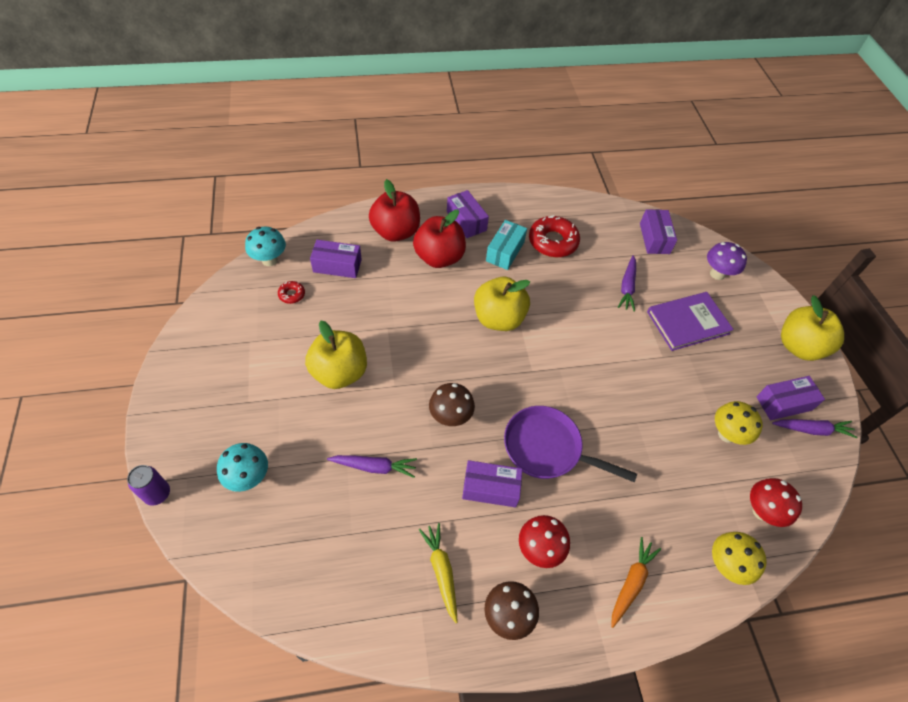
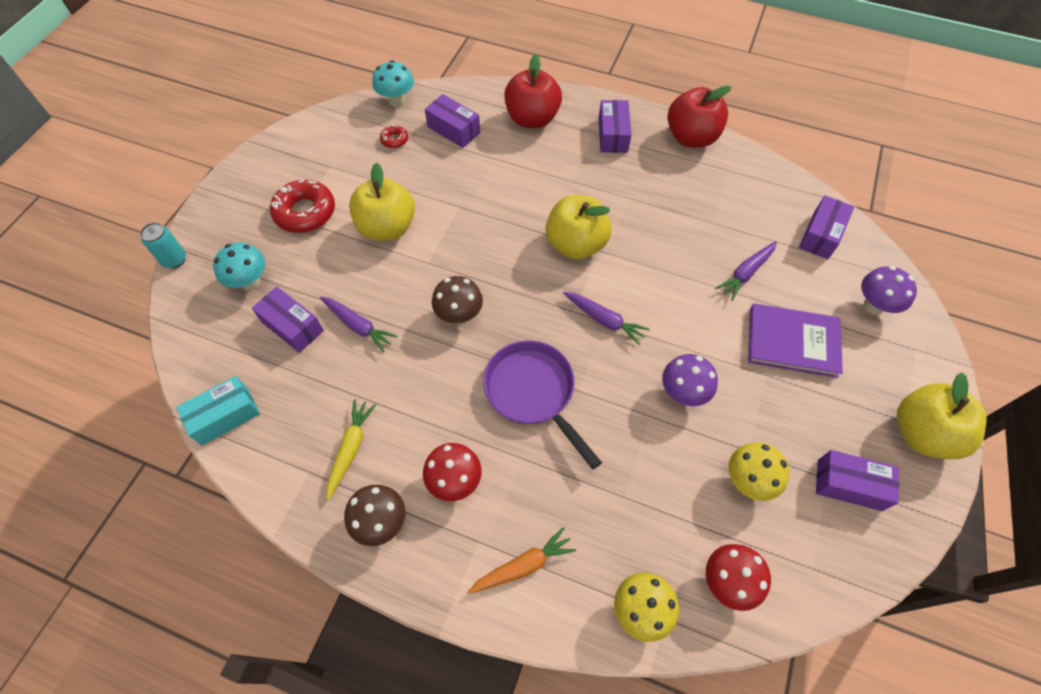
camera: 35 degrees right, 5 degrees up
(157, 494) = (174, 260): purple can -> turquoise can
(439, 257) = (558, 160): red apple -> red apple (691, 137)
(490, 488) = (449, 400): purple box -> purple box (292, 326)
(505, 251) = (632, 181): turquoise box -> turquoise box (225, 416)
(553, 242) = (693, 192): red donut -> red donut (305, 212)
(646, 394) = (683, 393): none -> purple mushroom
(812, 430) = (864, 532): purple carrot -> purple carrot (604, 320)

